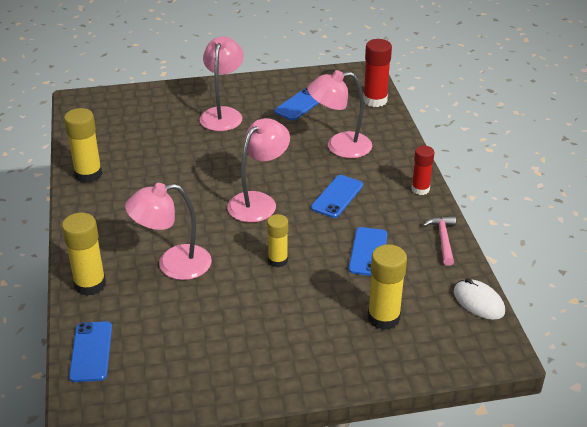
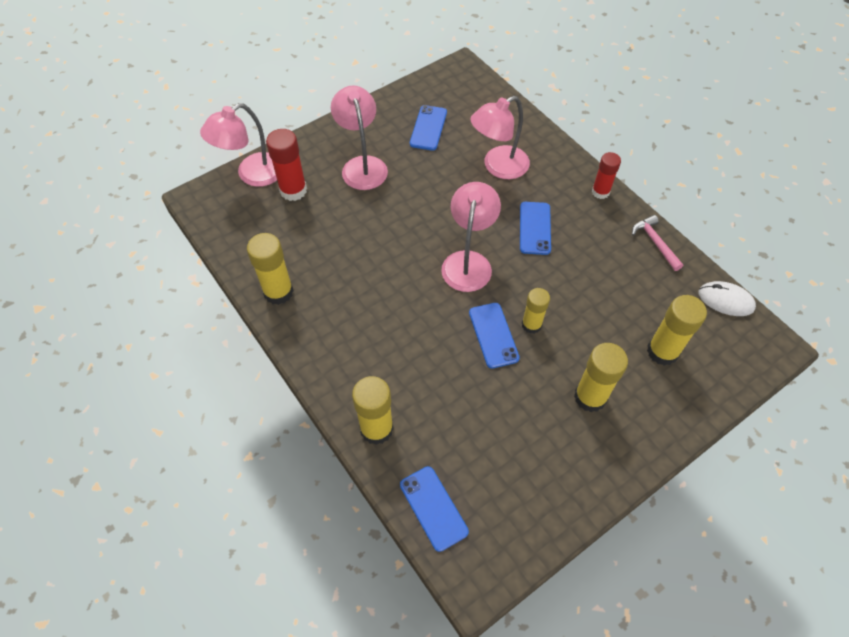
camera: 25 degrees left, 20 degrees up
(173, 264) = (439, 370): pink lamp -> pink lamp (252, 175)
(288, 326) = (590, 397): none -> yellow glue stick
(368, 252) = (602, 282): blue phone -> blue phone (493, 335)
(375, 100) = (494, 99): red glue stick -> red glue stick (293, 190)

